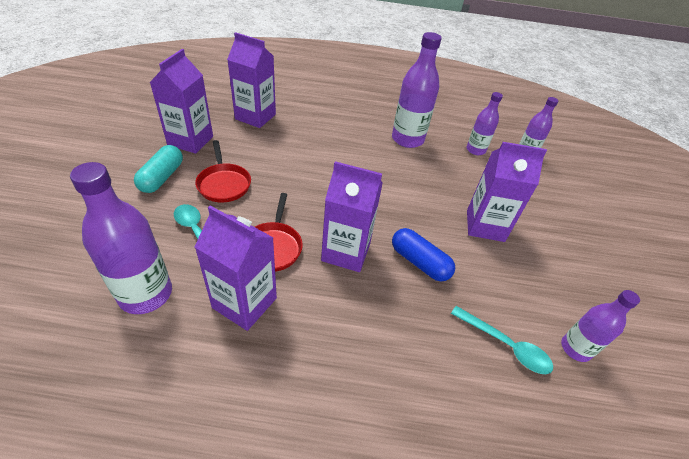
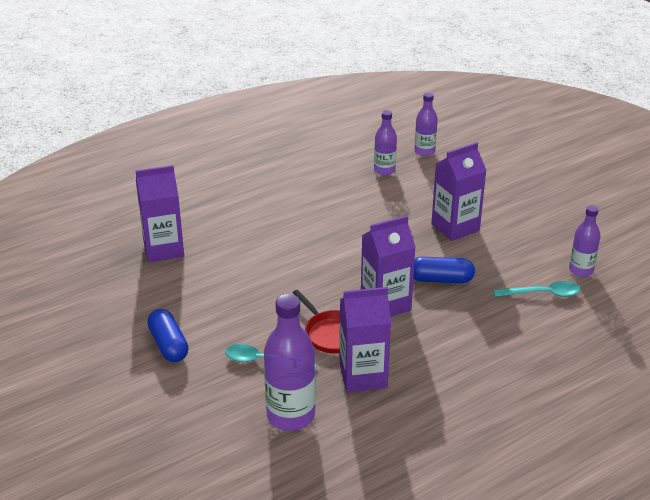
camera: 35 degrees left, 10 degrees down
(162, 177) = (168, 345): turquoise capsule -> blue capsule
(190, 141) = (141, 304): purple carton -> none
(224, 184) = (227, 317): red pan -> none
(407, 139) = (321, 192): purple bottle -> none

